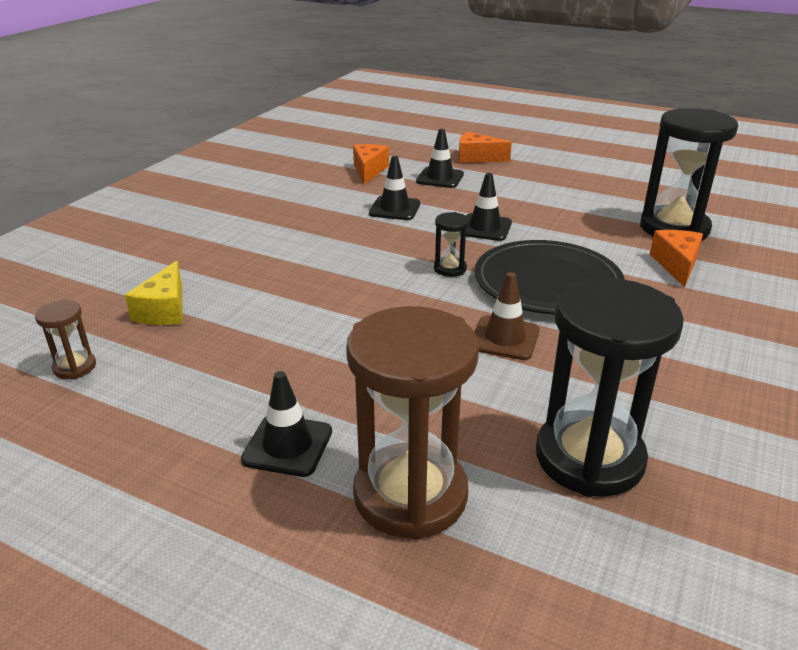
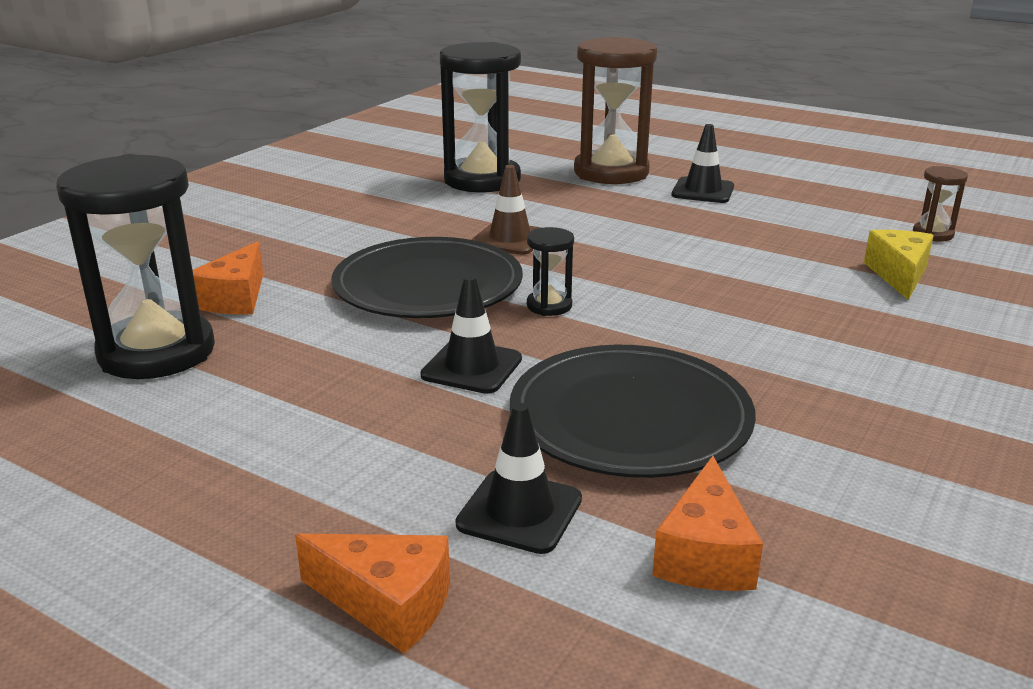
camera: 175 degrees left, 5 degrees down
(394, 209) = (630, 417): black traffic cone -> black plate

